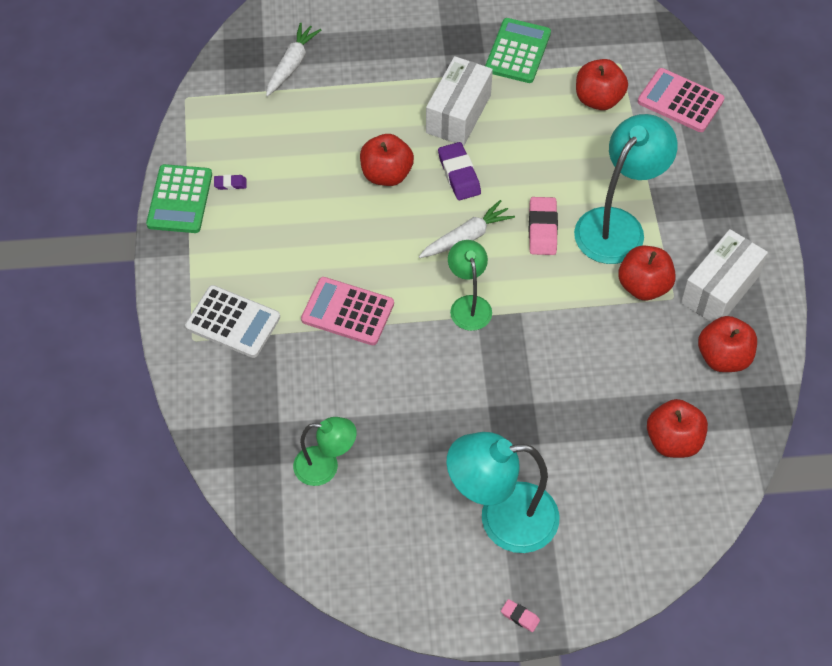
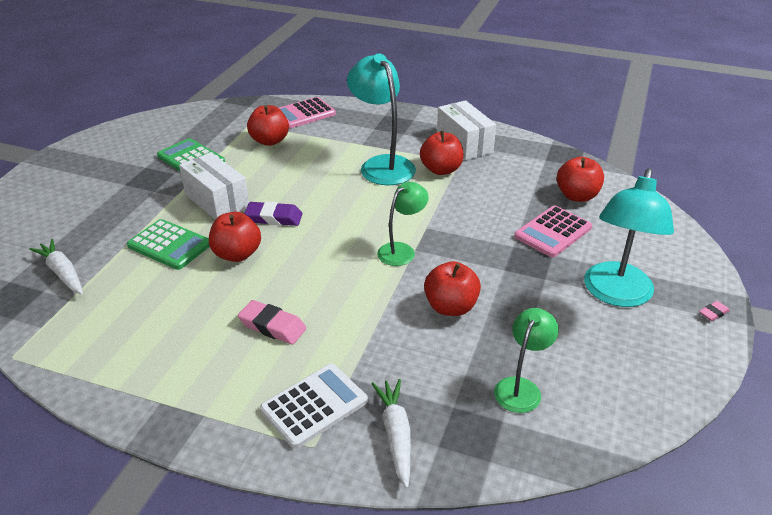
camera: 65 degrees left, 20 degrees down
(180, 199) = (130, 401): green calculator -> green calculator (170, 245)
(230, 184) = (149, 356): purple eraser -> none
(347, 312) = (360, 320): pink calculator -> pink calculator (553, 232)
(466, 237) = (336, 232): white carrot -> white carrot (396, 435)
(469, 305) = (401, 250): green lamp -> green lamp turned 120 degrees clockwise
(542, 229) = (359, 195): pink eraser -> pink eraser (272, 326)
(723, 357) = (519, 158): red apple -> red apple (450, 307)

